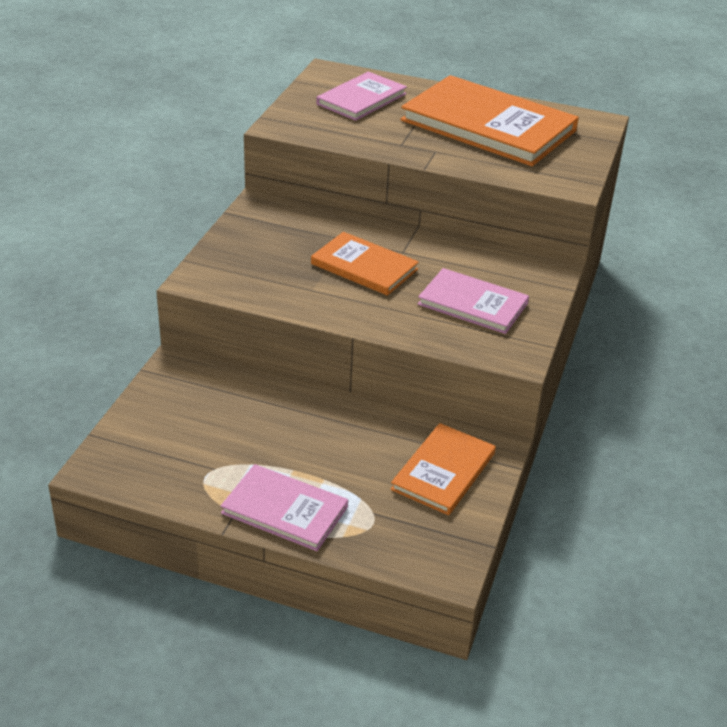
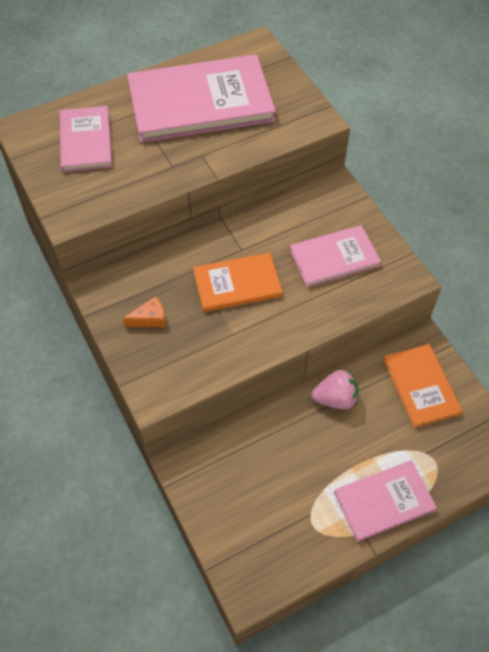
camera: 45 degrees left, 20 degrees up
(265, 242) = (150, 319): none -> orange cheese
(354, 422) = (335, 398): none -> pink strawberry
(488, 125) = (200, 102): orange book -> pink book

